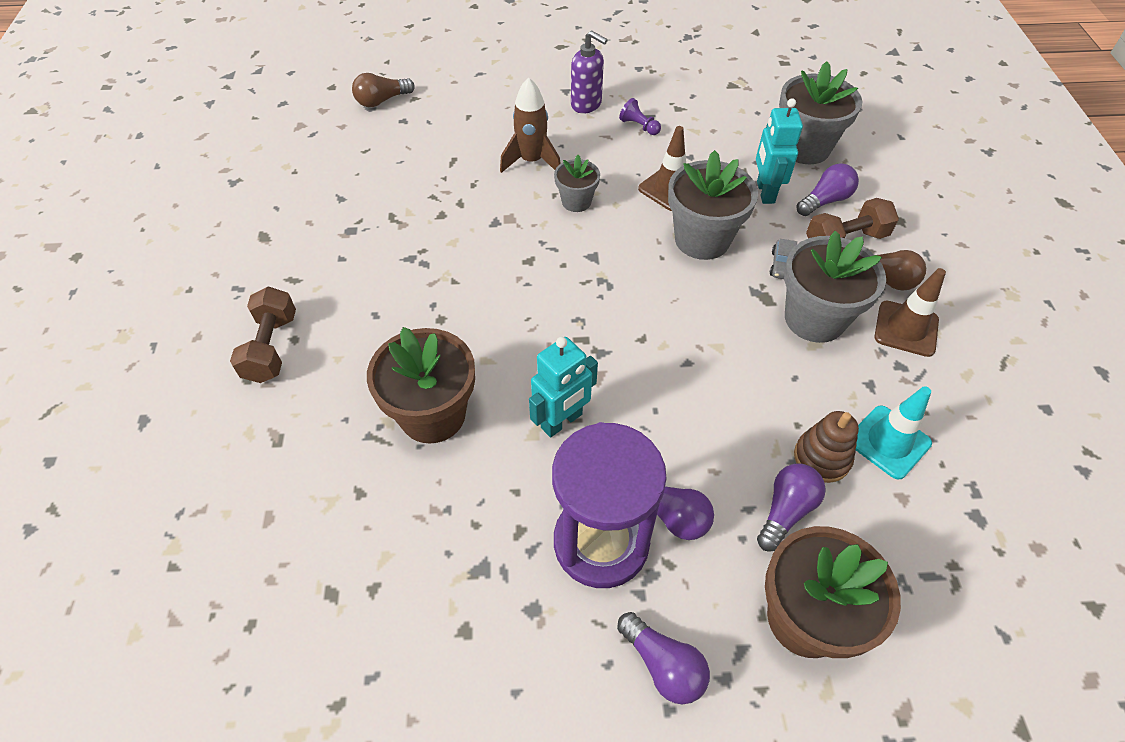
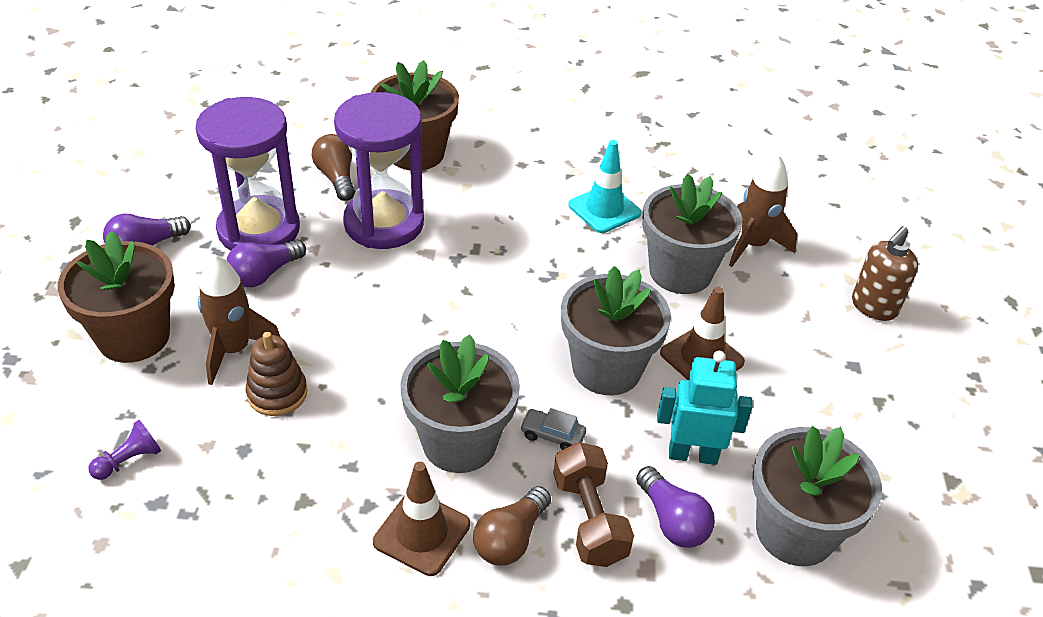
camera: 95 degrees right, 10 degrees down
(271, 347) = (509, 78): brown dumbbell -> none
(382, 101) = (856, 144): brown light bulb -> brown light bulb (336, 178)
(562, 421) = (384, 223): turquoise robot -> purple hourglass
(576, 201) = (680, 272): grey flower pot -> grey flower pot, size x1.79
(586, 104) = (873, 307): purple soap dispenser -> brown soap dispenser
(639, 126) = (831, 351): purple pawn -> purple pawn (129, 460)
(786, 511) = (234, 350): purple light bulb -> brown rocket
(888, 442) = (273, 456): turquoise traffic cone -> turquoise traffic cone (604, 209)

